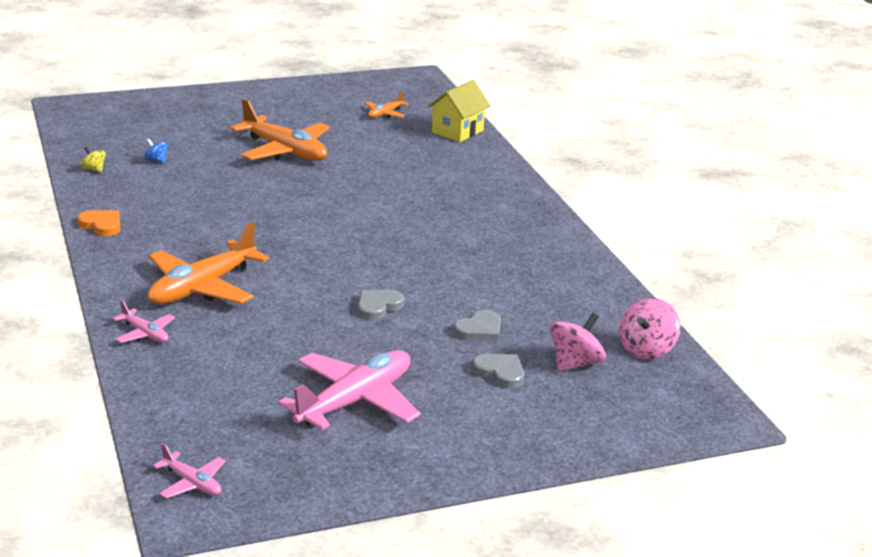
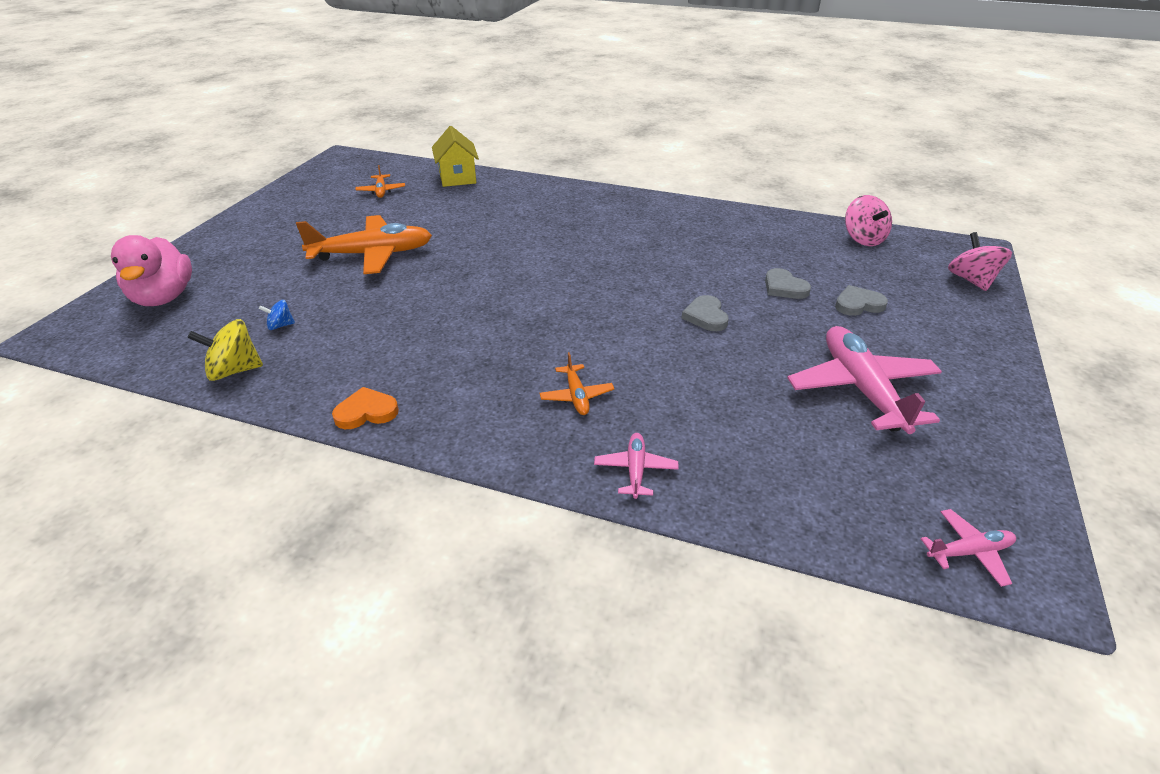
camera: 50 degrees left, 10 degrees up
(94, 169) = (234, 371): yellow spinning top -> yellow spinning top, size x1.84
(140, 113) = (164, 297): none -> pink duck
(145, 333) = (635, 470): pink plane -> pink plane turned 75 degrees counterclockwise
(202, 287) = (576, 396): orange plane -> orange plane, size x0.48
(479, 330) = (784, 287): grey heart -> grey heart turned 150 degrees clockwise
(575, 363) = (865, 270): pink spinning top -> pink spinning top (971, 280)

